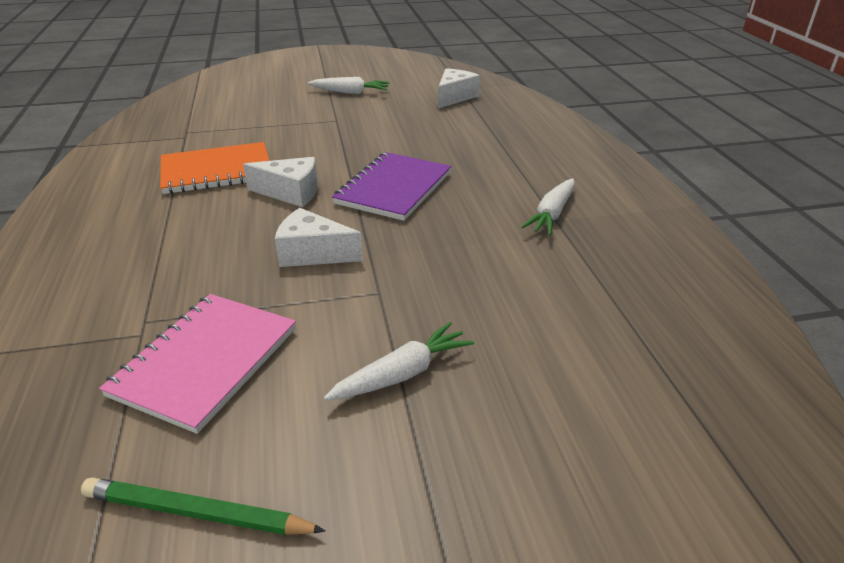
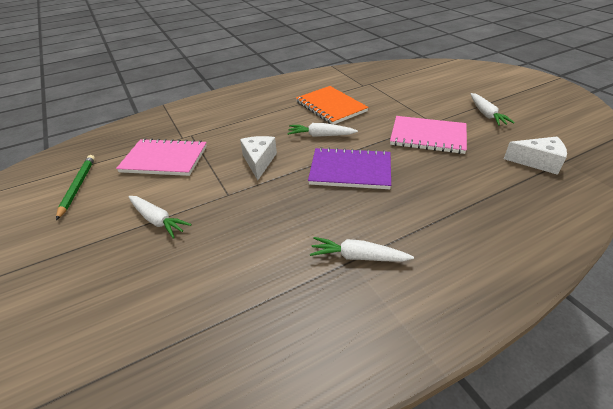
camera: 75 degrees right, 5 degrees up
(291, 193) = (321, 135): white cheese -> white carrot
(364, 130) = (428, 136): none -> pink notebook

